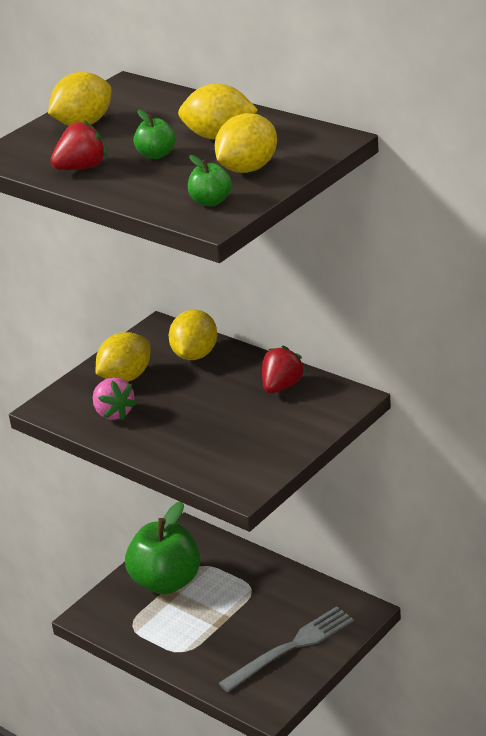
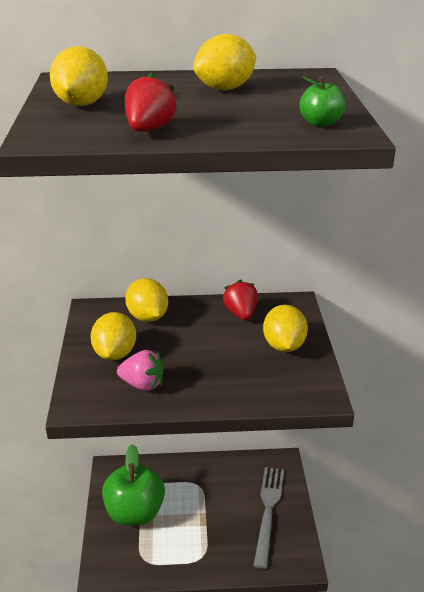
camera: 45 degrees left, 0 degrees up
(156, 155) = (199, 108): green apple -> none
(248, 169) = (297, 100): yellow lemon -> yellow lemon (284, 346)

